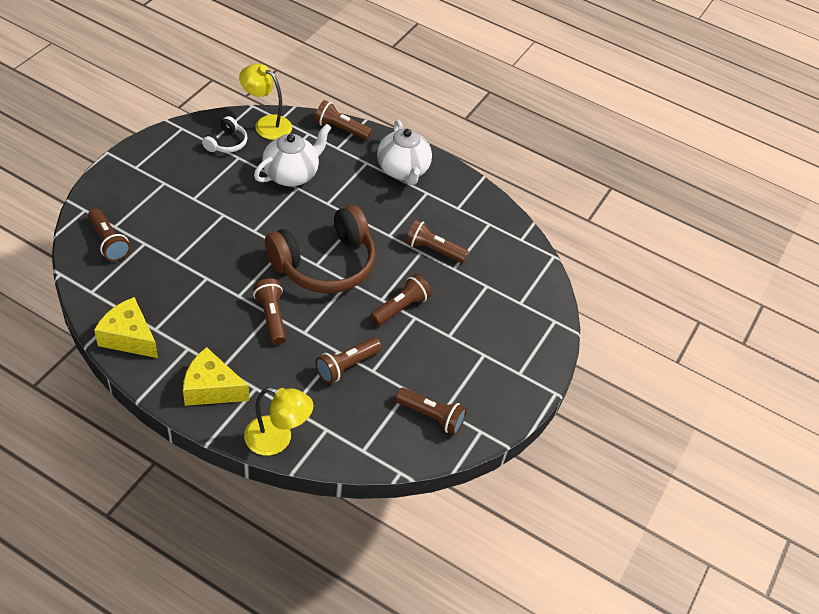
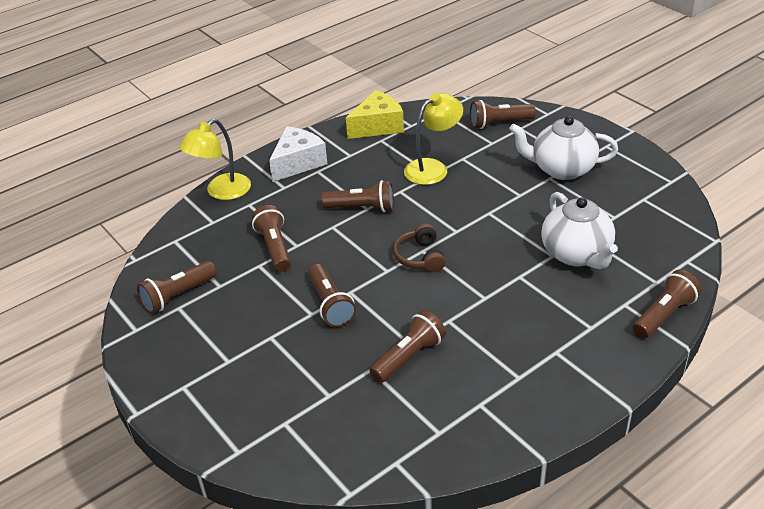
camera: 120 degrees right, 10 degrees down
(211, 388) = (298, 163): yellow cheese -> white cheese
(226, 143) = (641, 211): white headphones -> none
(266, 124) = (677, 247): yellow lamp -> yellow lamp (433, 168)
(325, 264) = (420, 257): brown headphones -> brown headphones, size x0.45
(403, 170) = (568, 361): white teapot -> white teapot (561, 169)

